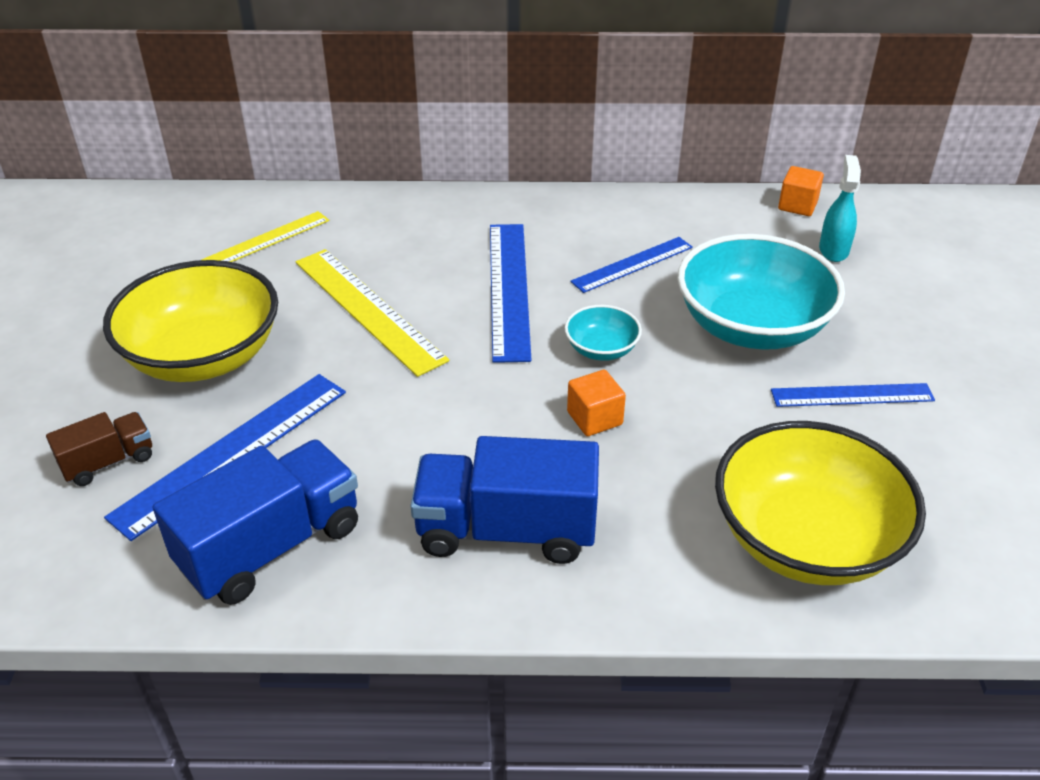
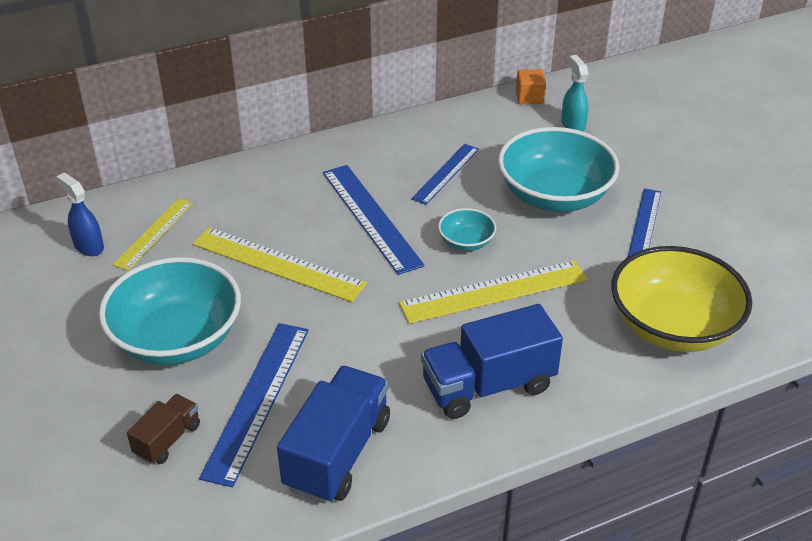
camera: 25 degrees left, 0 degrees up
(194, 235) = (88, 246): none -> blue spray bottle
(203, 356) = (177, 338): yellow bowl -> turquoise bowl
(594, 418) = (494, 292): orange cube -> yellow ruler
(852, 395) = (644, 224): blue ruler -> blue ruler turned 45 degrees counterclockwise

